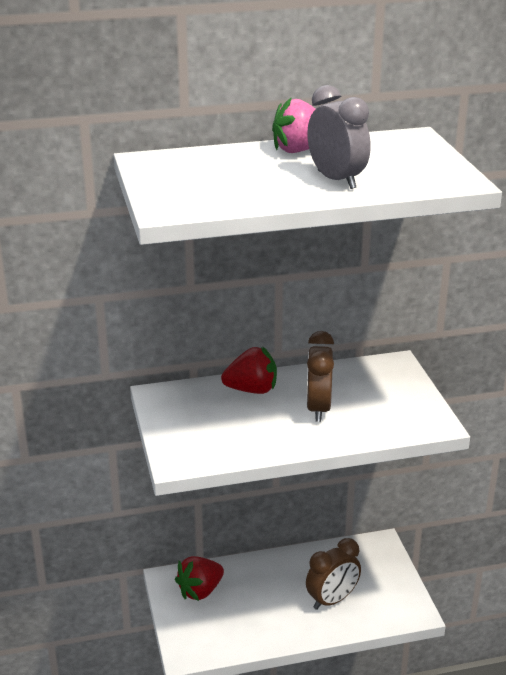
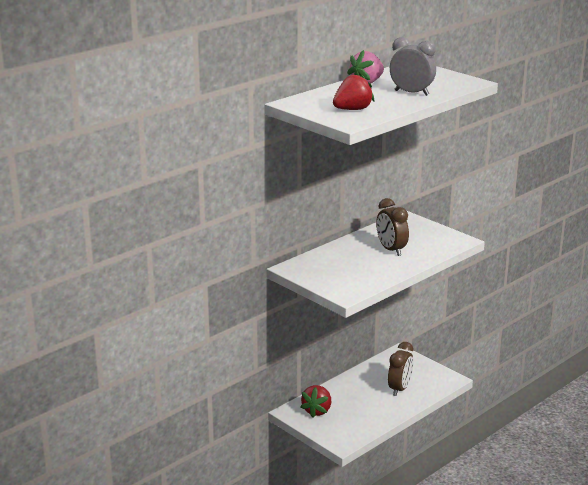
camera: 30 degrees left, 5 degrees down
(252, 390) = (342, 251): red strawberry -> red strawberry (352, 109)

